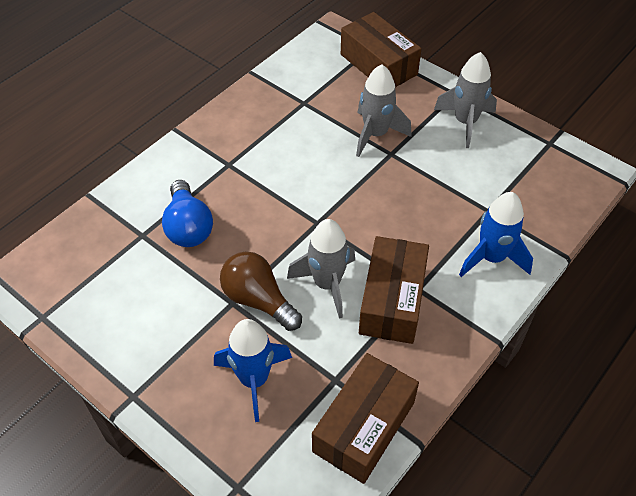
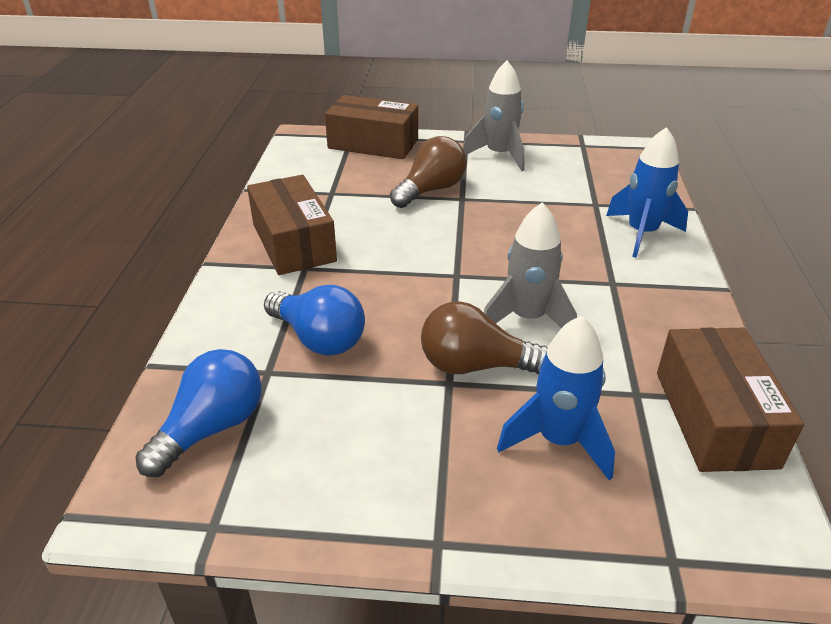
camera: 35 degrees left, 15 degrees down
(85, 257) = (211, 428): none -> blue light bulb
(375, 134) = (431, 190): grey rocket -> brown light bulb
(392, 300) = (603, 302): brown box -> brown box (293, 242)

